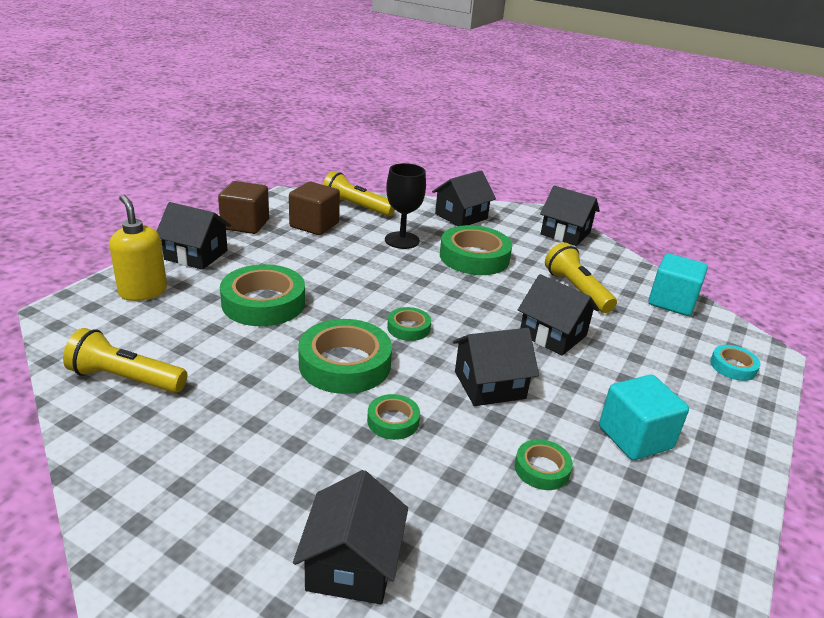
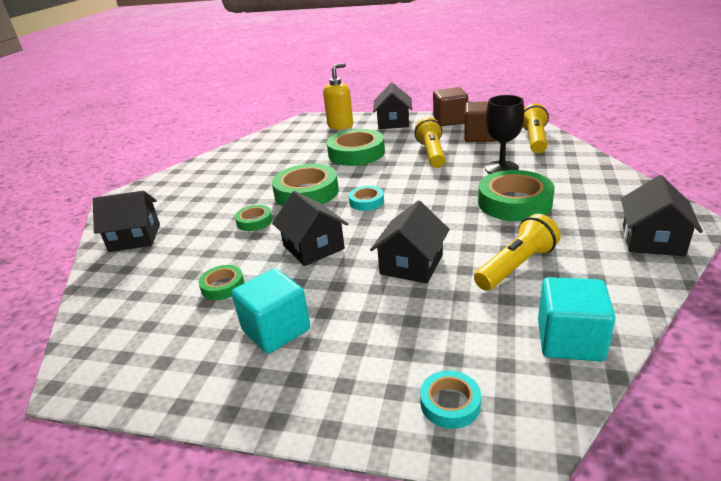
camera: 80 degrees right, 0 degrees up
(126, 379) = (260, 148): yellow flashlight -> yellow flashlight (432, 154)
(408, 328) = (366, 201): green tape -> turquoise tape
(461, 216) = (593, 180): black house -> none

